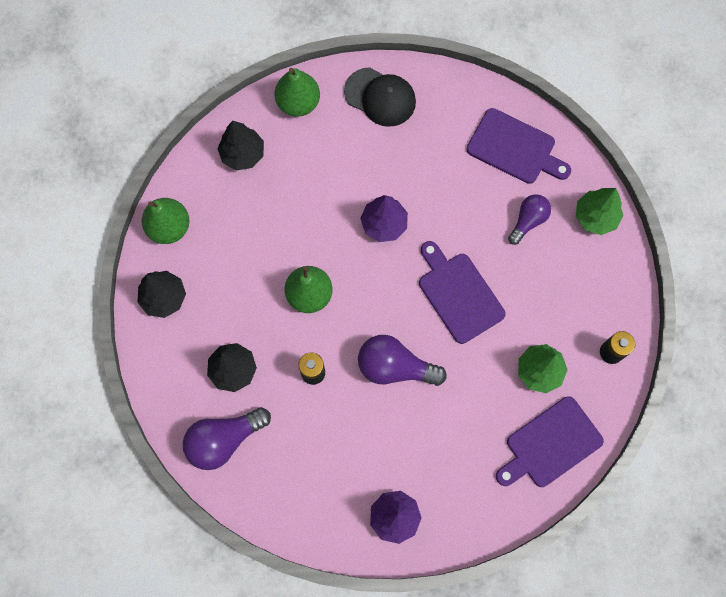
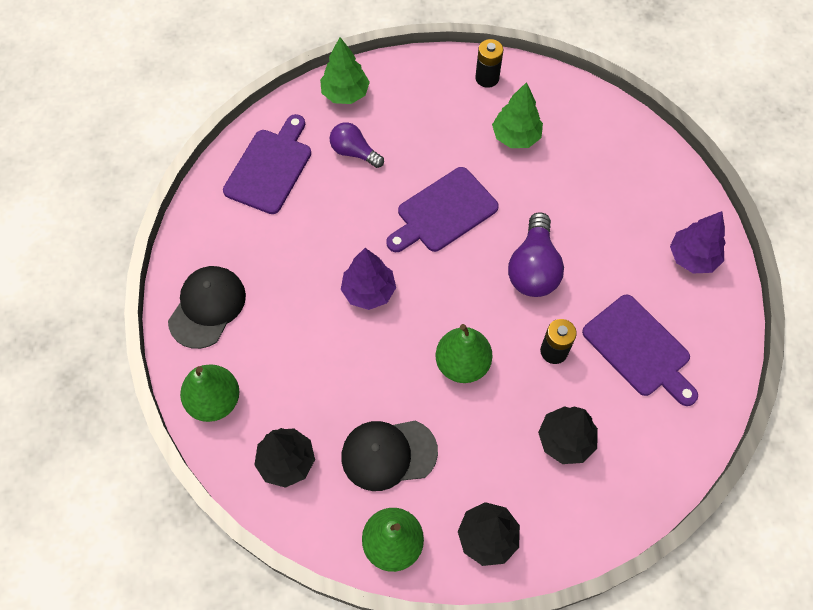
camera: 95 degrees left, 10 degrees down
(224, 440) = (649, 441): purple light bulb -> none
(239, 229) = (388, 454): none -> black cap
(550, 444) = (588, 125): purple cutting board -> purple cutting board (639, 349)

